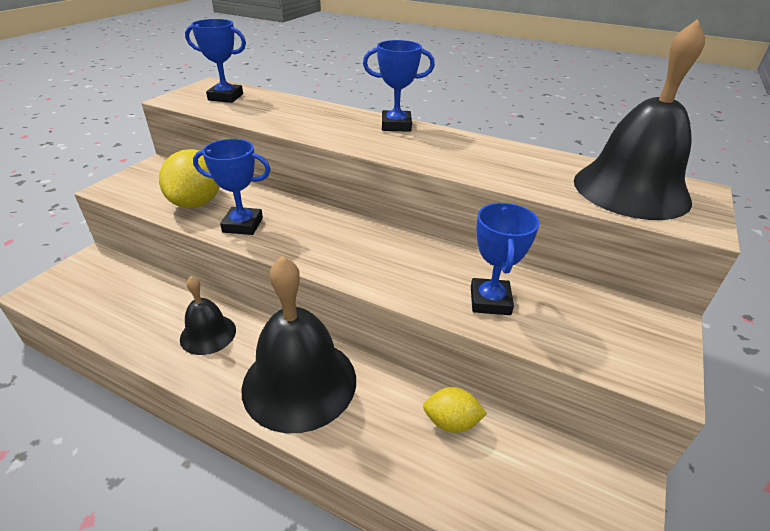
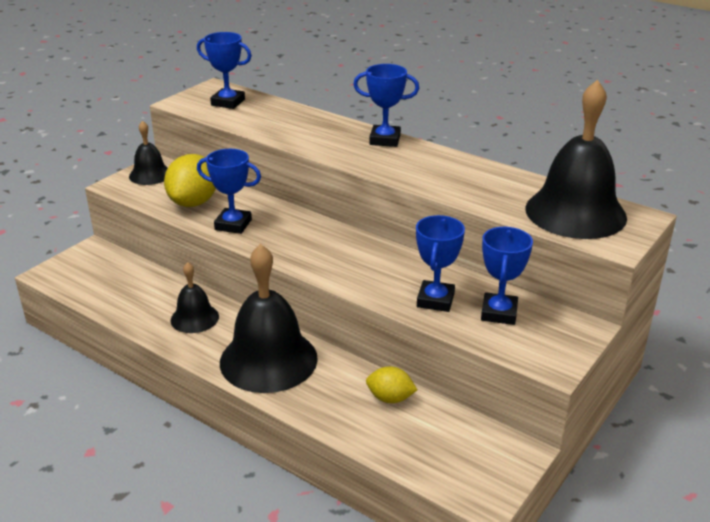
camera: 10 degrees right, 5 degrees down
(149, 176) = (150, 175): none -> black bell
(566, 311) = (499, 313): none -> blue trophy

